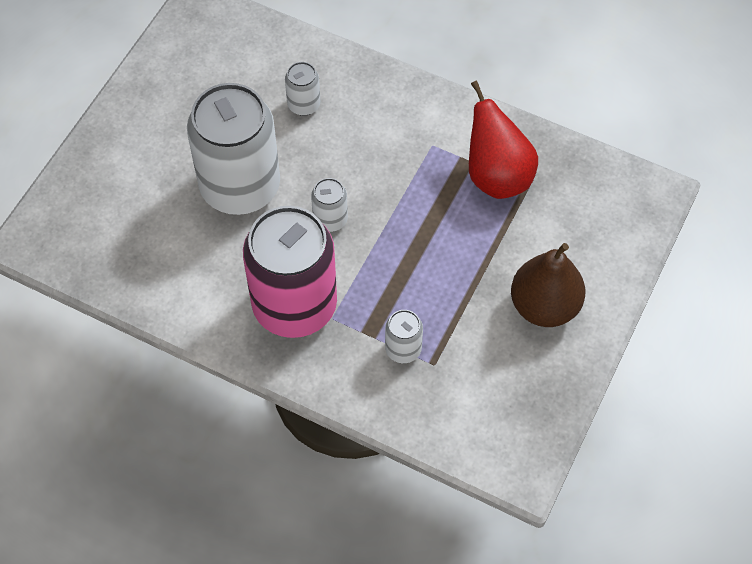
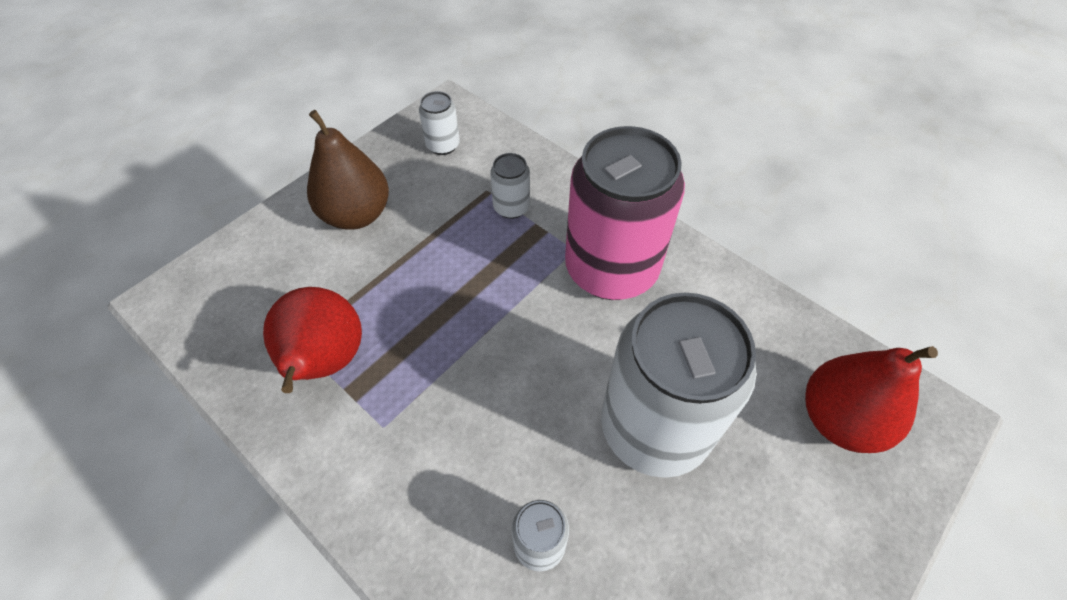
camera: 165 degrees left, 5 degrees down
(105, 223) = (839, 419): none -> red pear
(330, 219) = (547, 355): white can -> white can (443, 145)

